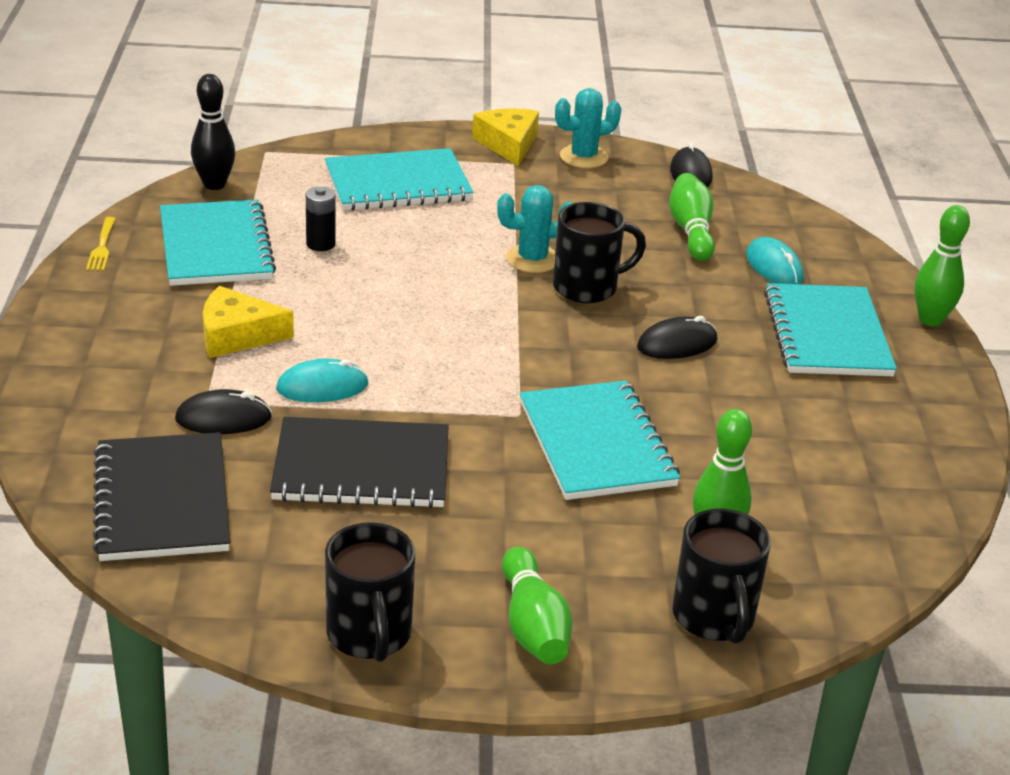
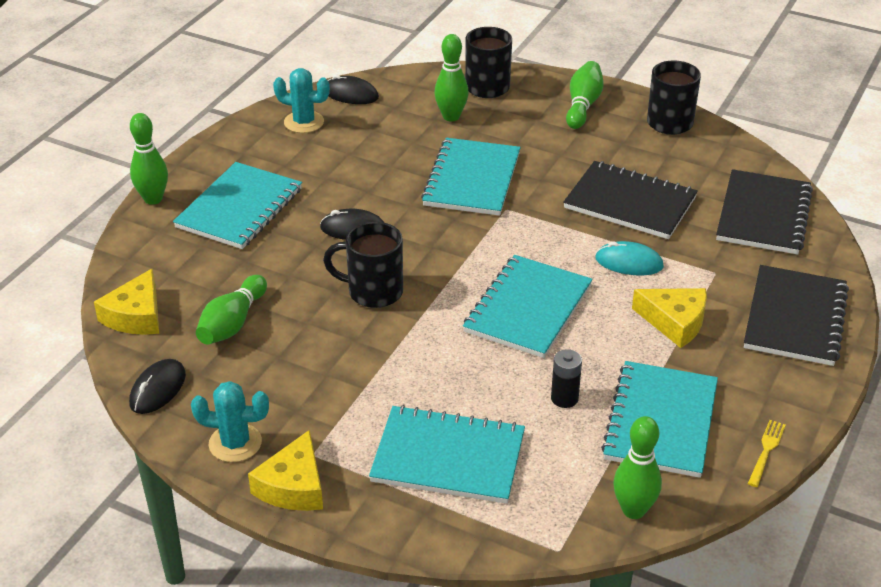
camera: 150 degrees left, 5 degrees up
(92, 372) = (795, 318): none -> black notebook
(214, 184) = (633, 510): black bowling pin -> green bowling pin
(223, 418) = (708, 257): black mouse -> black mouse (351, 94)
(410, 310) = (528, 309): none -> turquoise notebook
(532, 259) = (393, 331): turquoise cactus -> turquoise cactus (304, 122)
(774, 267) = (207, 270): turquoise mouse -> none
(785, 217) = (136, 315): none -> yellow cheese

